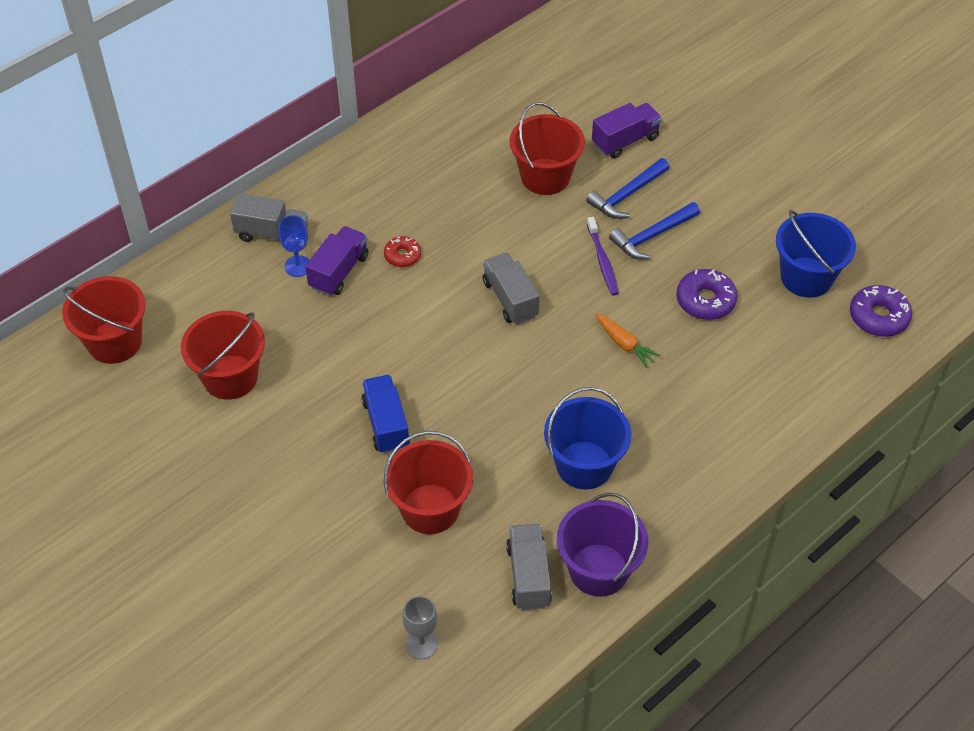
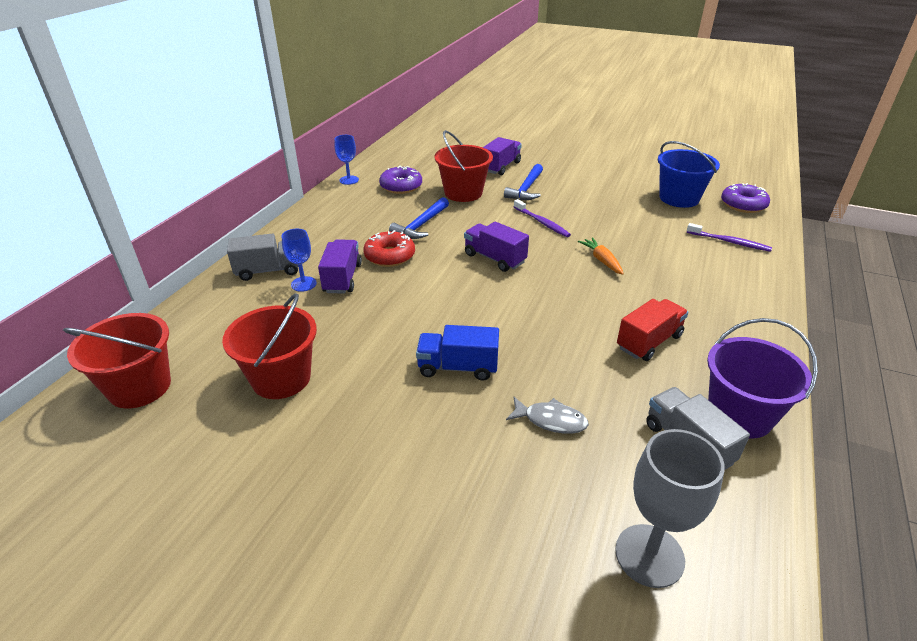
camera: 25 degrees left, 15 degrees down
(386, 424) = (458, 367): blue truck -> blue truck turned 45 degrees counterclockwise
(402, 256) = (389, 256): red donut -> red donut, size x1.58
(421, 644) = (649, 555): grey goblet -> grey goblet, size x1.66
(424, 107) = (349, 180): none -> blue goblet
(430, 509) = (551, 420): red bucket -> grey fish
(510, 299) = (494, 258): grey truck -> purple truck
(584, 465) = (649, 342): blue bucket -> red truck
(624, 344) = (601, 260): orange carrot -> orange carrot turned 135 degrees counterclockwise
(652, 236) = (562, 203): blue hammer -> blue hammer (421, 225)
(705, 300) = (631, 224): purple donut -> purple donut (401, 186)
(798, 370) = (729, 242): none -> purple toothbrush

